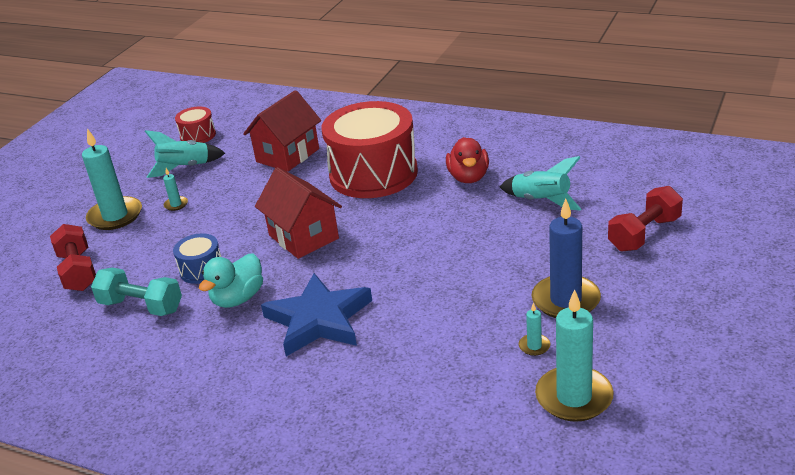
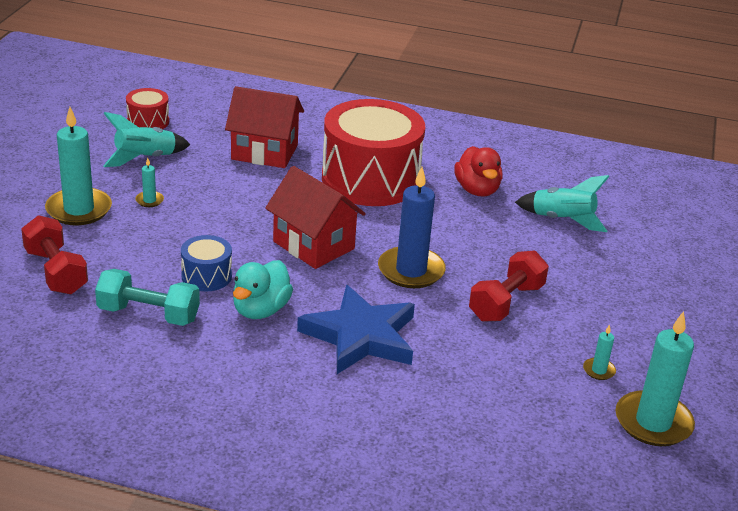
camera: 15 degrees left, 0 degrees up
(287, 155) = (264, 152): red house -> red house turned 75 degrees clockwise
(566, 300) = (617, 324): blue candle -> blue candle (411, 271)
(644, 234) = (677, 260): red dumbbell -> red dumbbell (506, 302)

